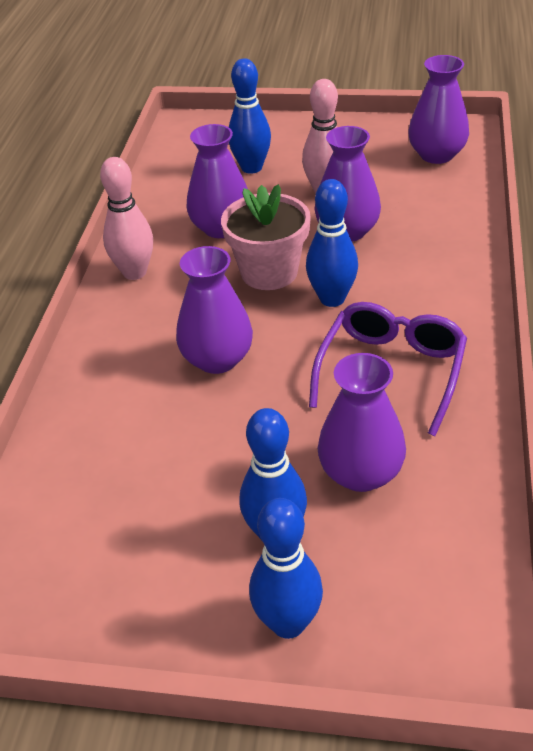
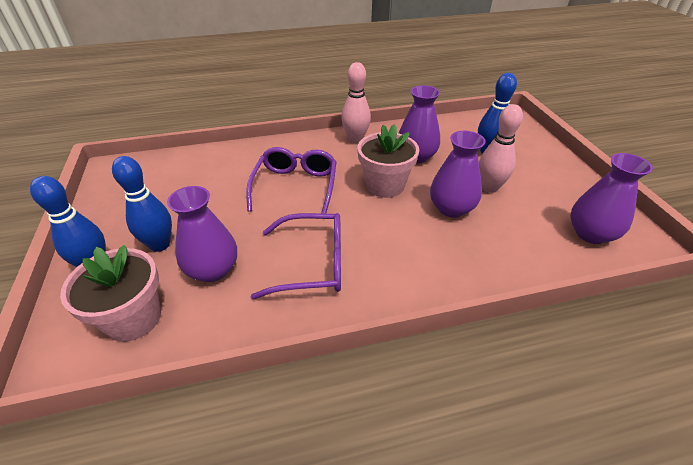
camera: 65 degrees right, 0 degrees up
(217, 359) = (295, 186): purple vase -> purple glasses
(332, 299) = (374, 218): blue bowling pin -> none
(423, 568) = (133, 318): none -> pink flower pot

